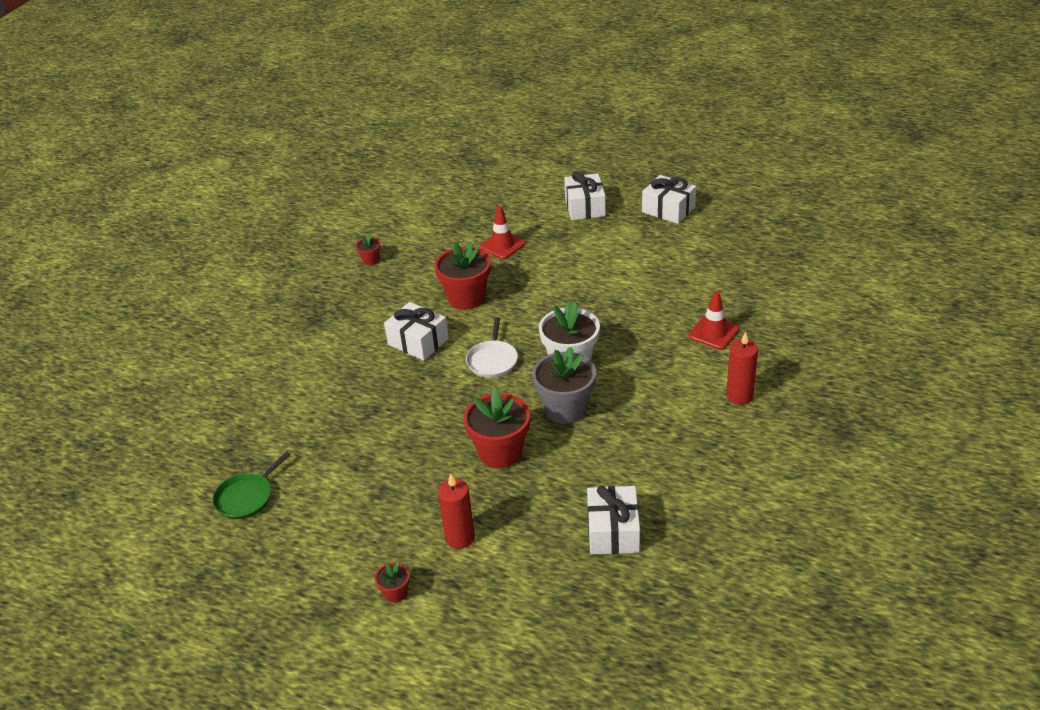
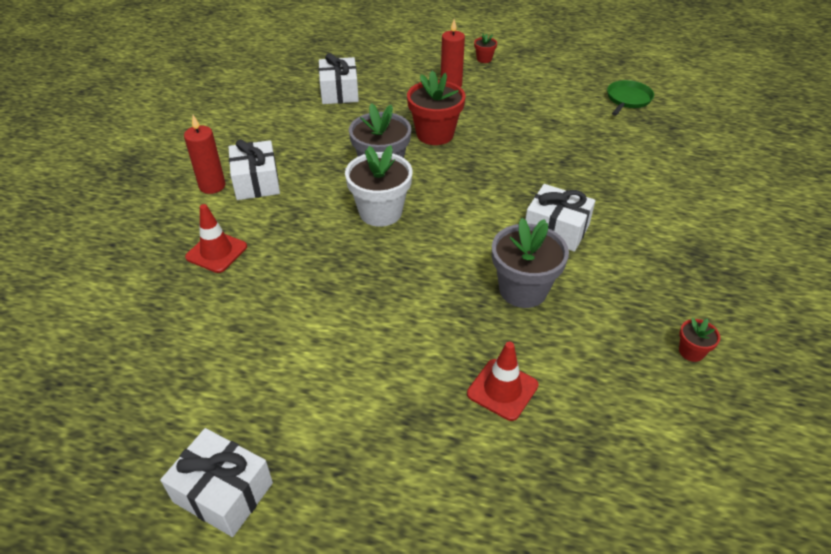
camera: 170 degrees right, 5 degrees up
(466, 298) = (523, 290): red flower pot -> grey flower pot
(492, 360) = (465, 212): white pan -> none
(585, 207) = (376, 496): white gift -> white gift (256, 182)

